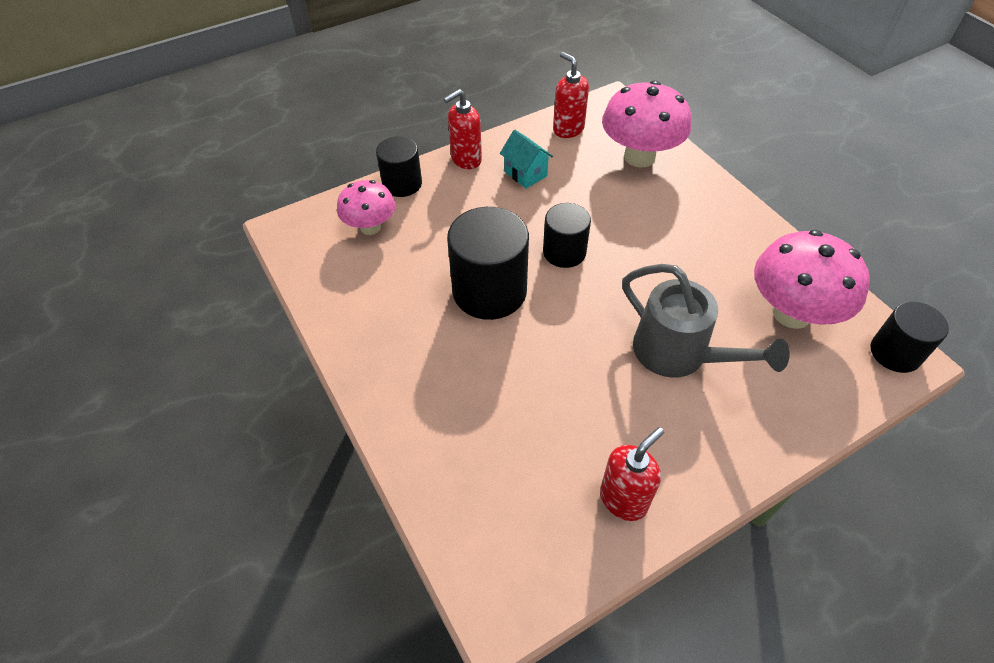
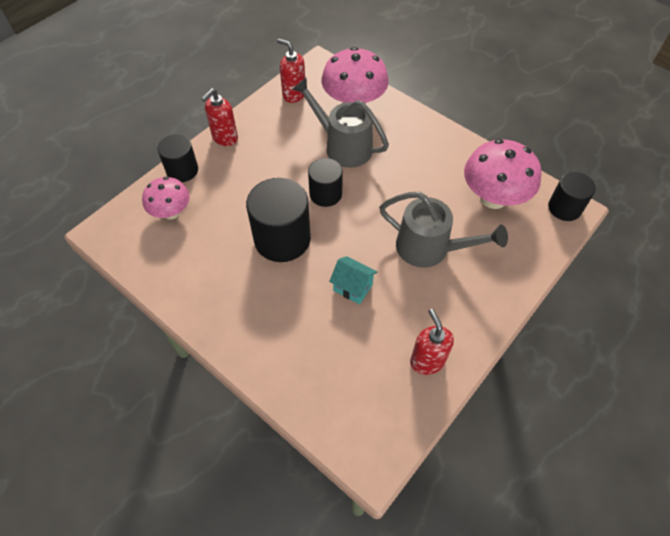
camera: 20 degrees left, 5 degrees up
(525, 174) = (275, 139): turquoise house -> turquoise house (352, 287)
(607, 201) = (342, 146): none -> grey watering can
(623, 499) = (427, 361): red soap dispenser -> red soap dispenser turned 45 degrees counterclockwise

